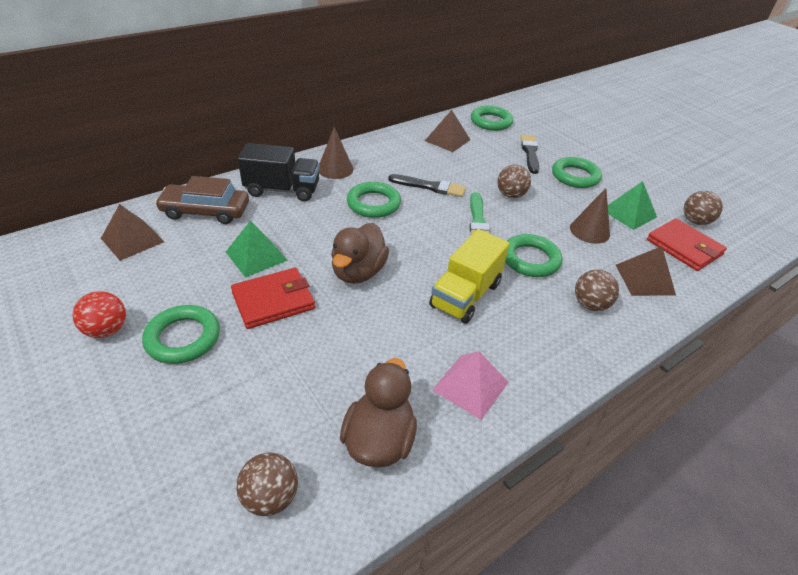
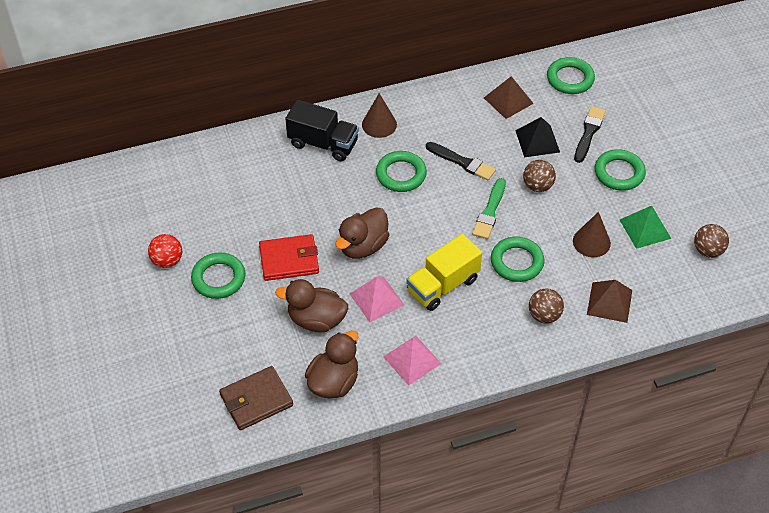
camera: 20 degrees right, 10 degrees up
(132, 240) = (190, 179): brown pyramid -> none
(205, 211) = (252, 158): brown car -> none
(256, 256) = (285, 214): green pyramid -> none
(270, 497) = (256, 400): brown ball -> brown wallet
(328, 362) = (316, 320): none -> brown duck
(396, 323) = (376, 299): none -> pink pyramid
(489, 163) = (537, 141): none -> black pyramid
(684, 247) = (672, 277): red wallet -> none

